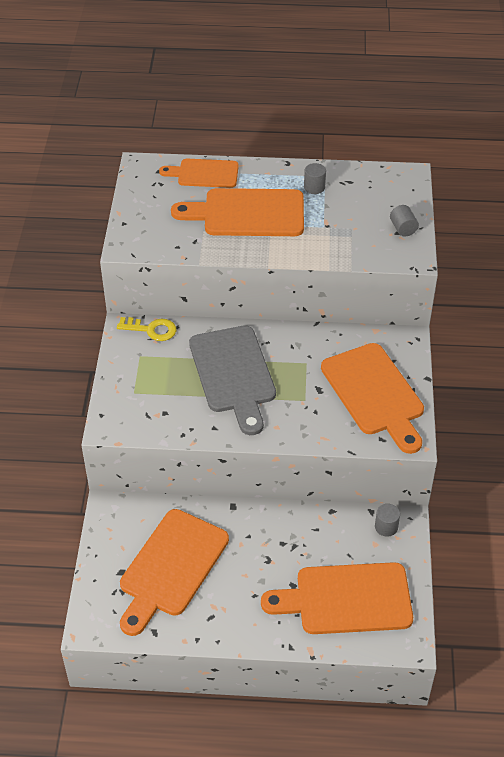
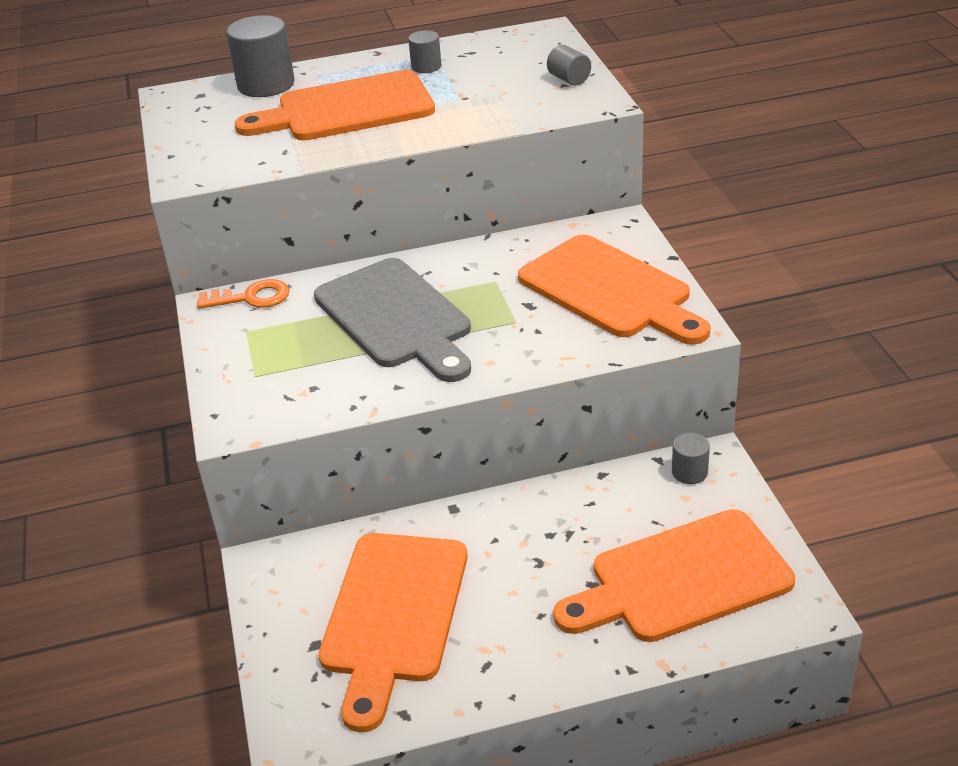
camera: 15 degrees left, 10 degrees down
(151, 329) = (251, 297): yellow key -> orange key
(204, 174) = (266, 85): orange cutting board -> grey cylinder

